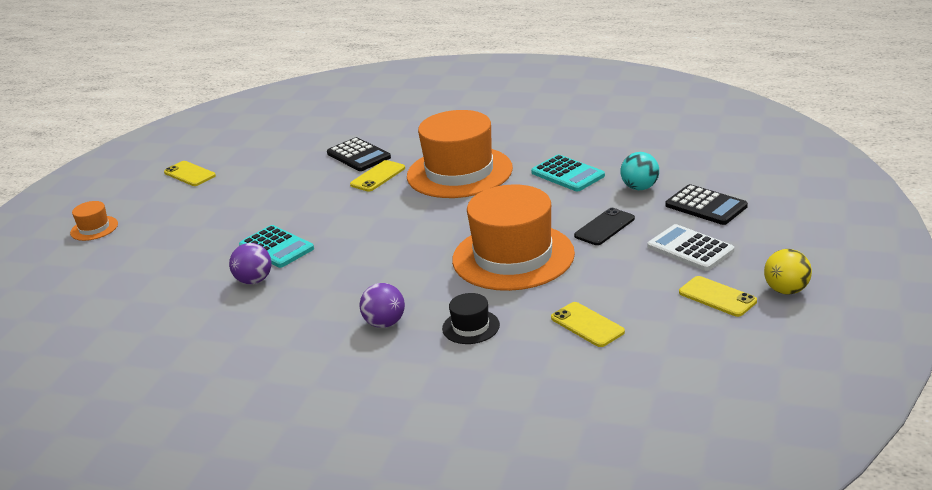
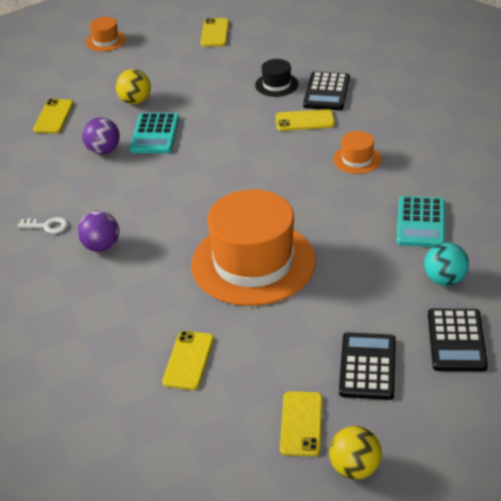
camera: 50 degrees right, 10 degrees up
(156, 292) = (53, 117): none -> yellow phone
(212, 242) = (135, 101): none -> yellow ball
(311, 344) = (47, 226): none -> white key
(459, 172) = (357, 159): orange hat -> orange hat, size x0.43
(471, 327) = (132, 294): black hat -> black hat (276, 85)
(604, 227) = (352, 292): black phone -> none
(690, 249) = (367, 366): white calculator -> black calculator

